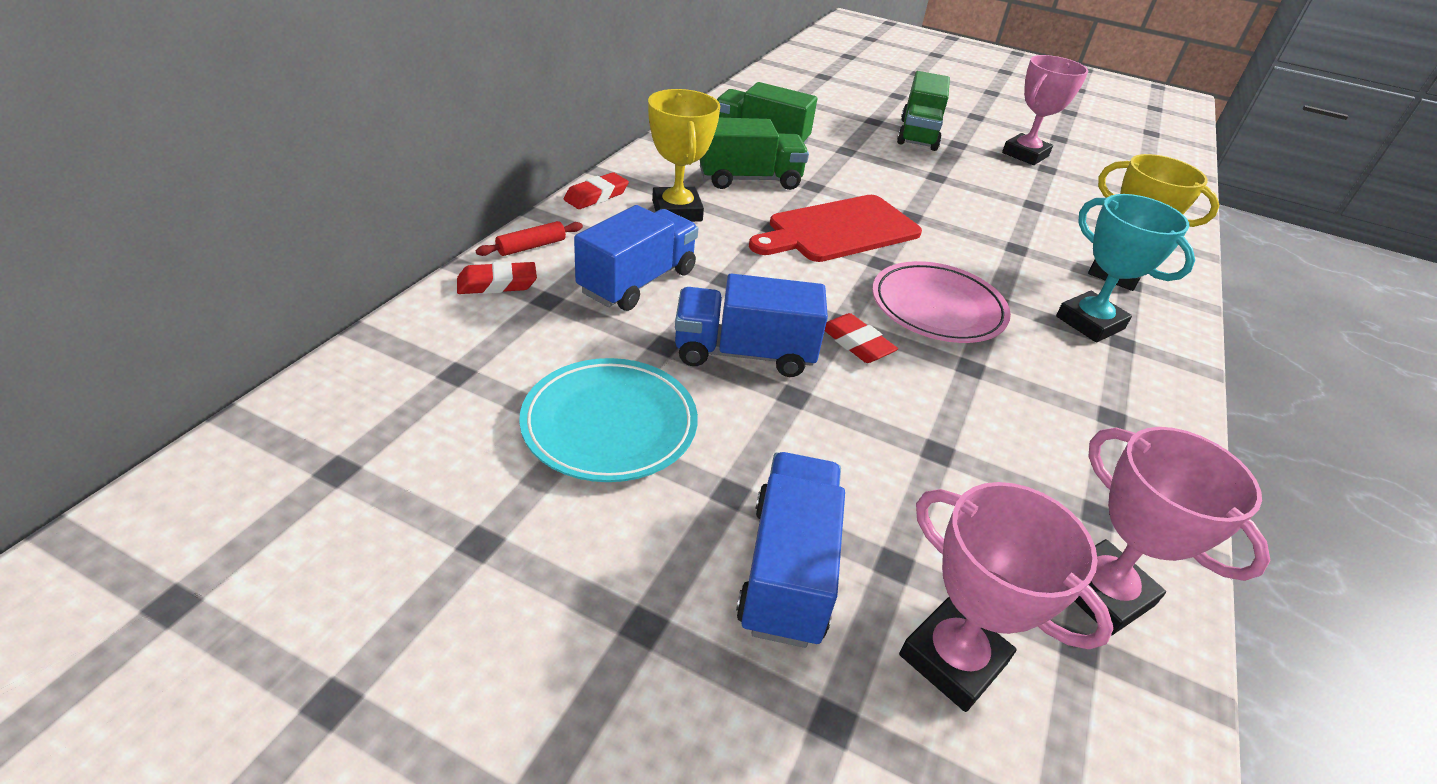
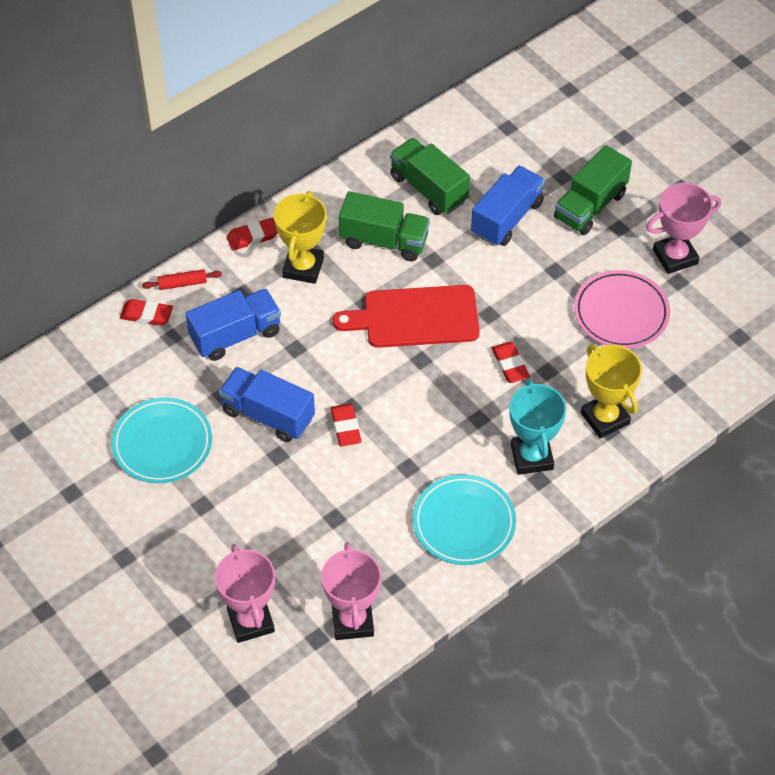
camera: 30 degrees right, 15 degrees up
(787, 570) = (204, 555): blue truck -> blue truck (507, 218)
(937, 308) = (427, 413): pink plate -> pink plate (621, 313)
(976, 250) = (510, 365): none -> red eraser
(1098, 409) = (464, 523): none -> turquoise plate

